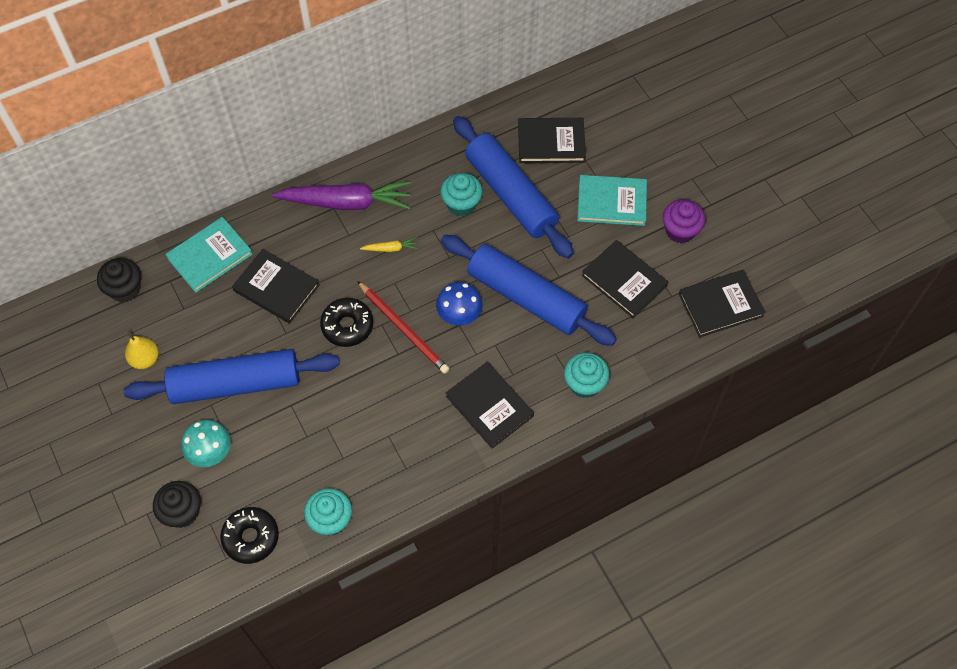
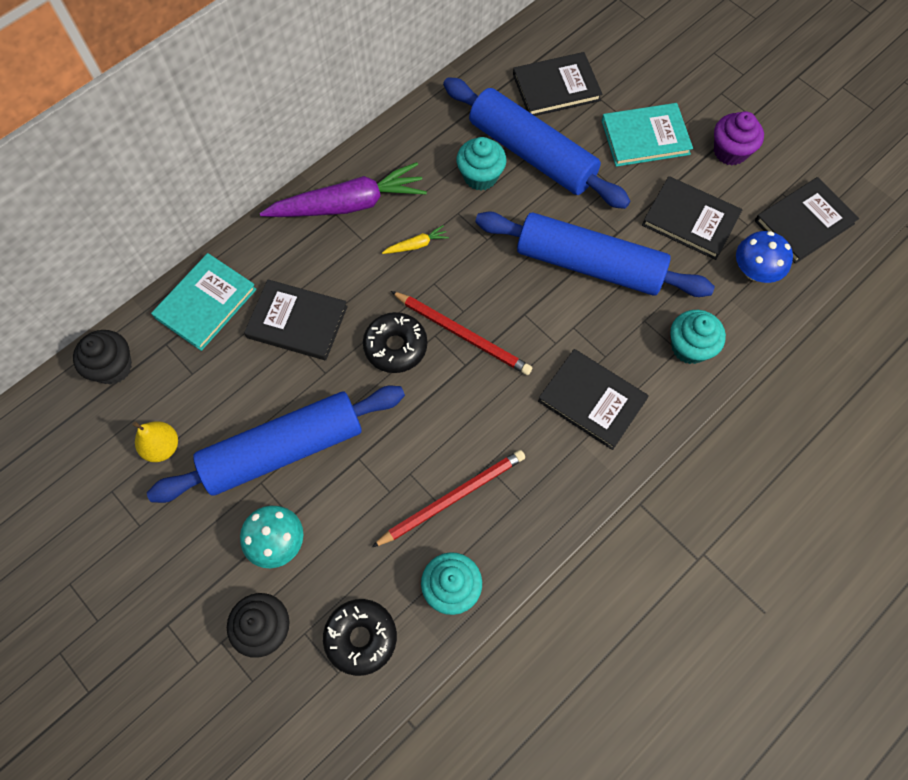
camera: 15 degrees left, 5 degrees up
(353, 453) = (452, 498): none -> red pencil
(459, 314) = (521, 302): blue mushroom -> blue mushroom (754, 271)

